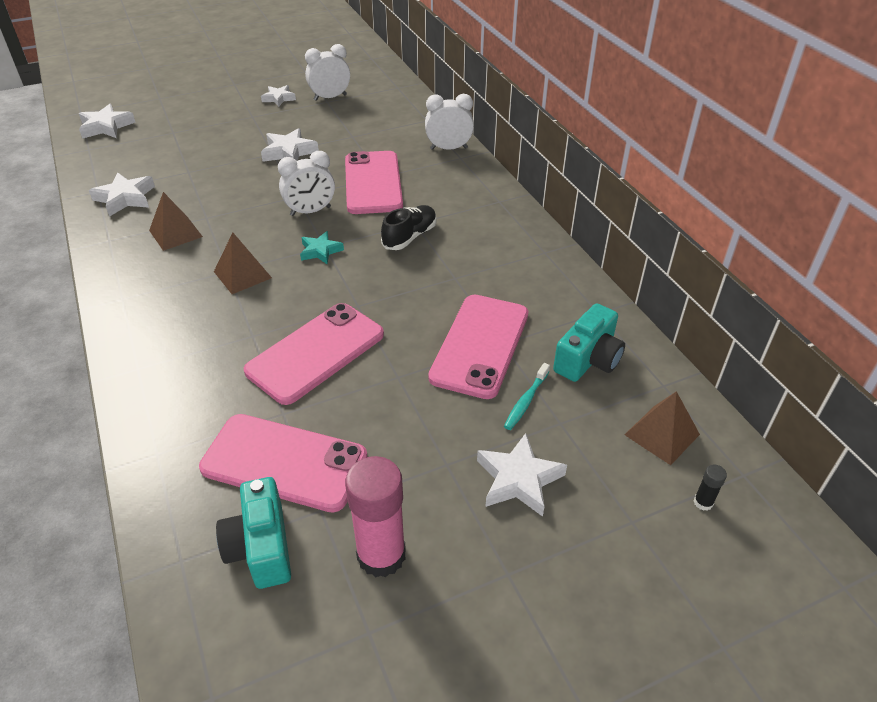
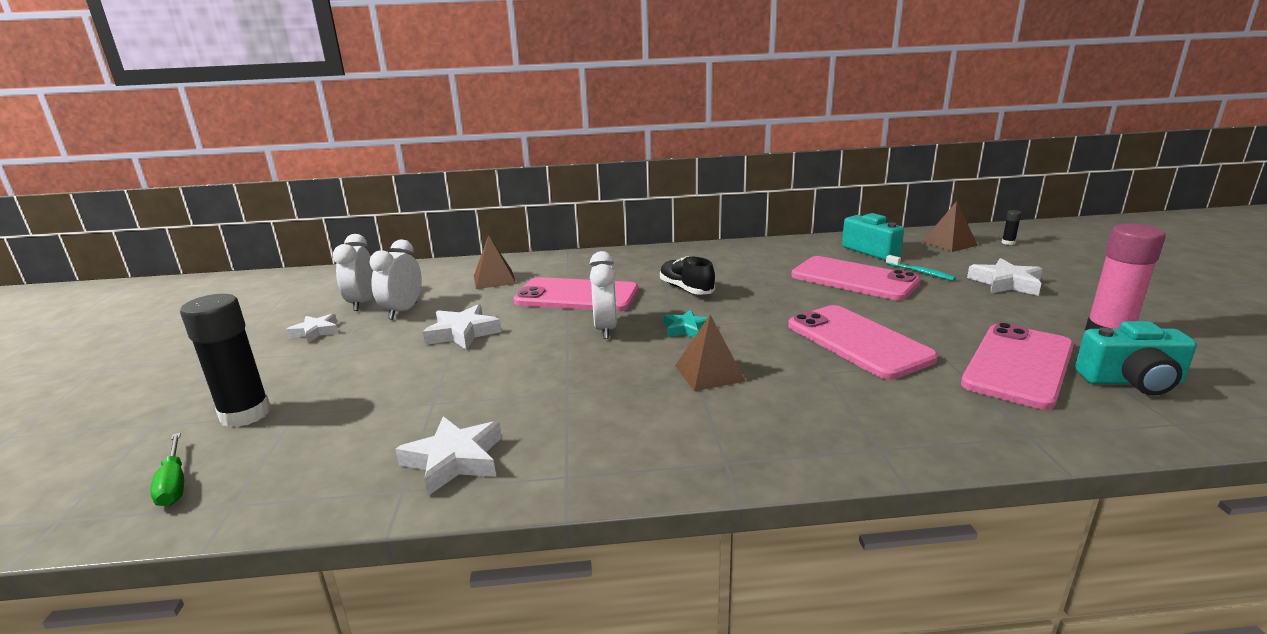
camera: 70 degrees left, 20 degrees down
(106, 127) = (174, 484): white star -> green screwdriver
(171, 118) = (245, 414): none -> black glue stick
(175, 233) = (589, 416): brown pyramid -> brown pyramid (494, 279)
(449, 148) = (546, 261): white clock -> white clock (403, 311)

